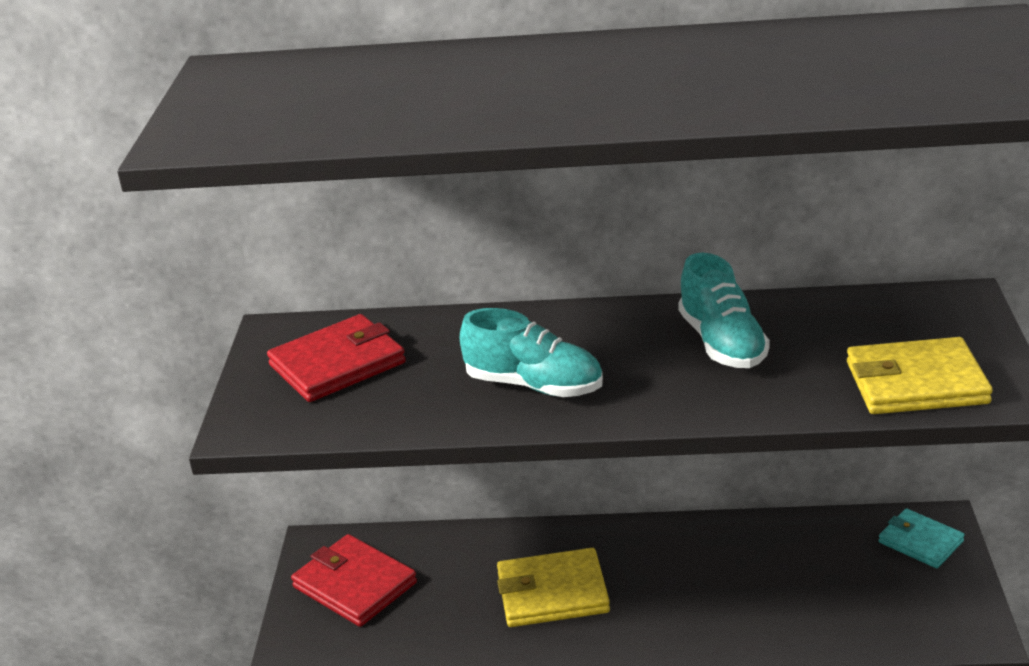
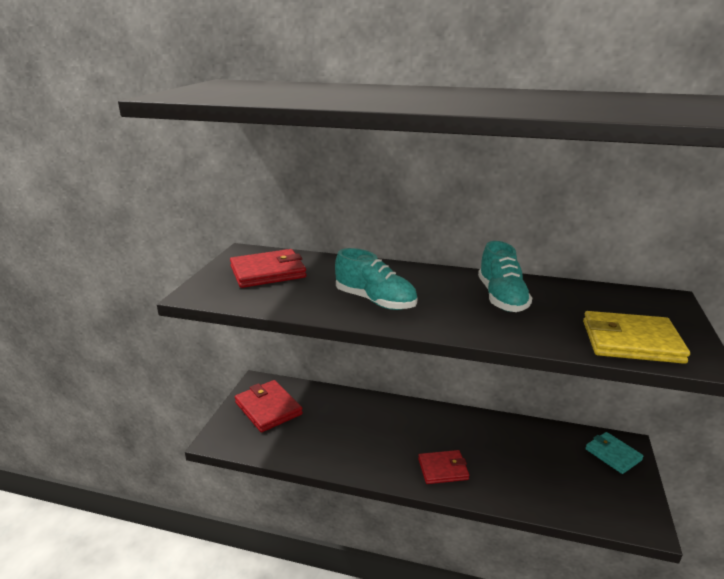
camera: 10 degrees right, 5 degrees down
(552, 593) = (376, 437): yellow wallet -> none
(671, 620) = (443, 469): none -> red wallet

